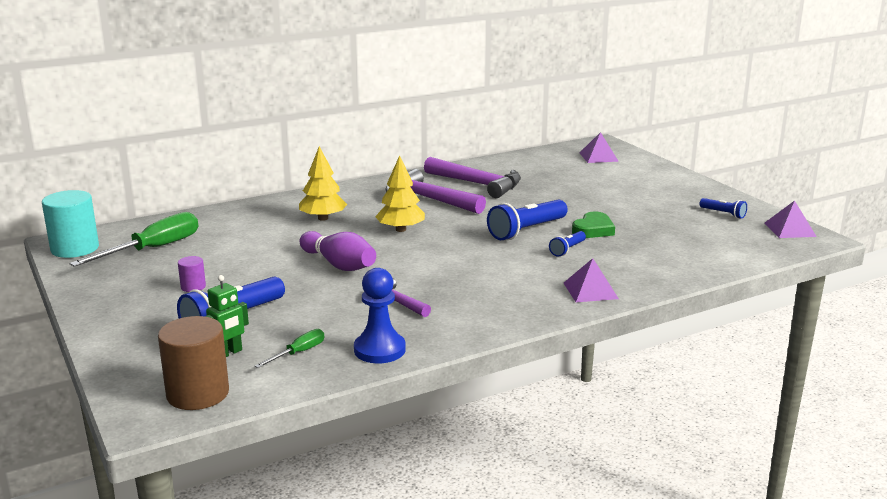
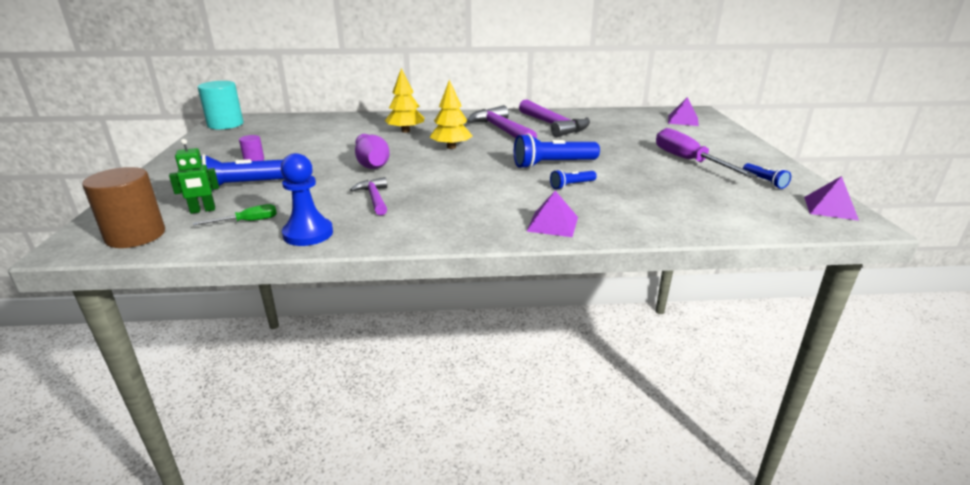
camera: 25 degrees right, 5 degrees up
(153, 249) = (268, 132): green screwdriver -> none
(593, 230) = (615, 173): green heart -> none
(645, 204) = (689, 161): none -> purple screwdriver

